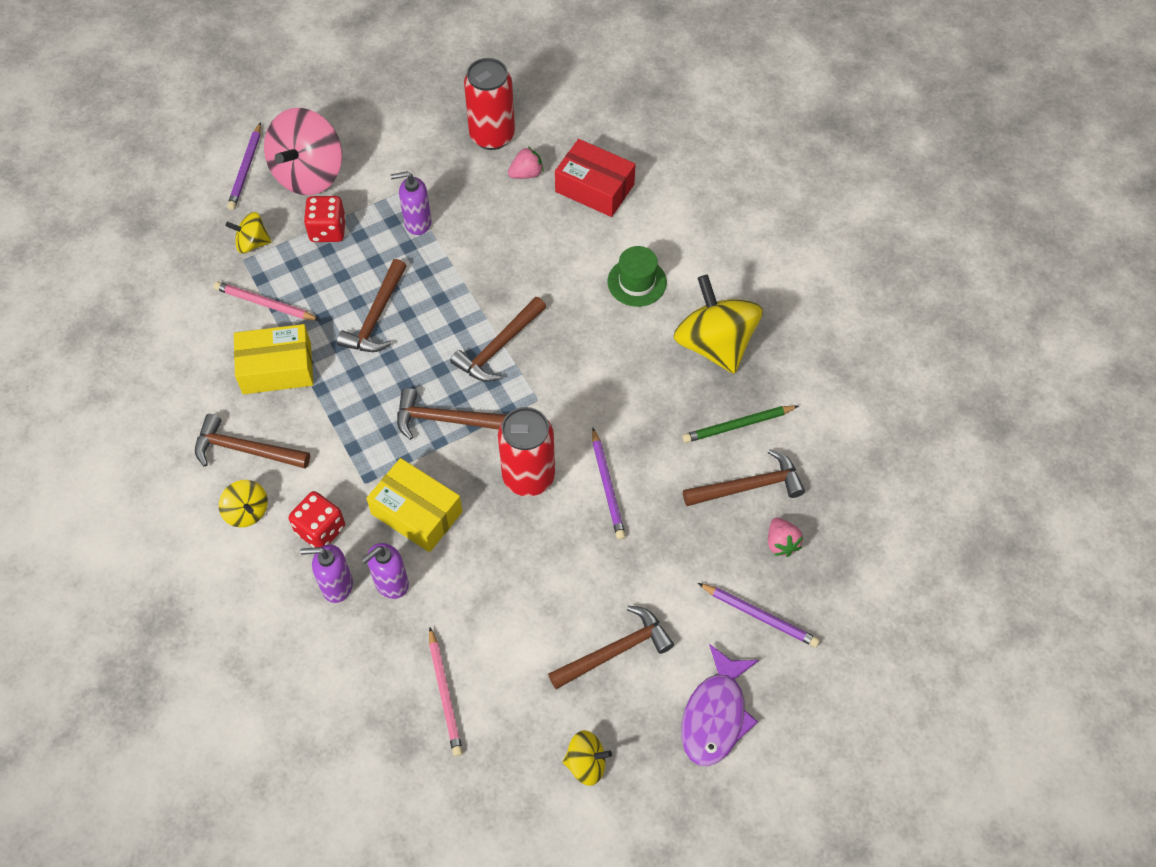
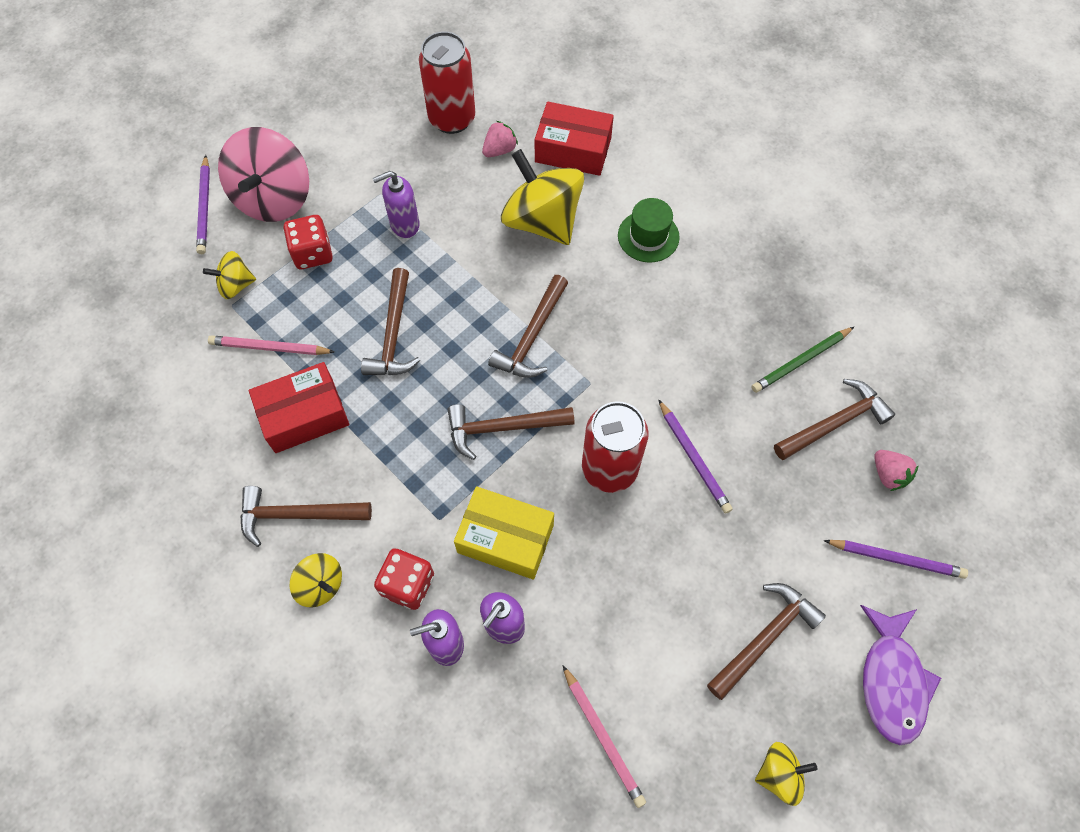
camera: 15 degrees left, 5 degrees up
(277, 368) = (304, 415): yellow box -> red box
(715, 344) = (748, 282): yellow spinning top -> yellow spinning top (542, 221)

